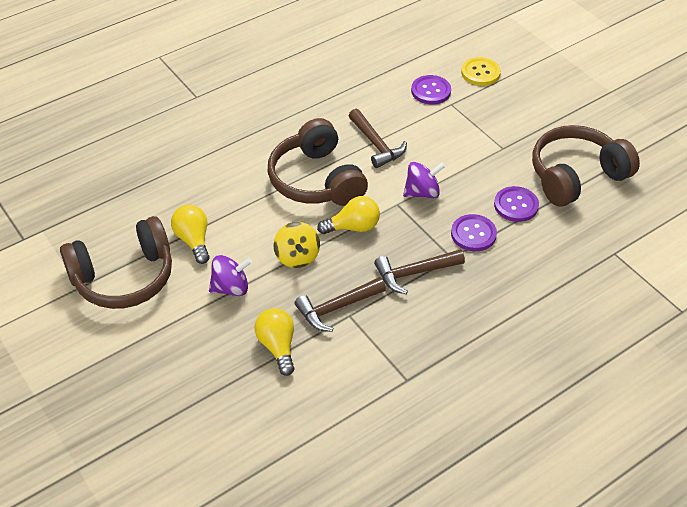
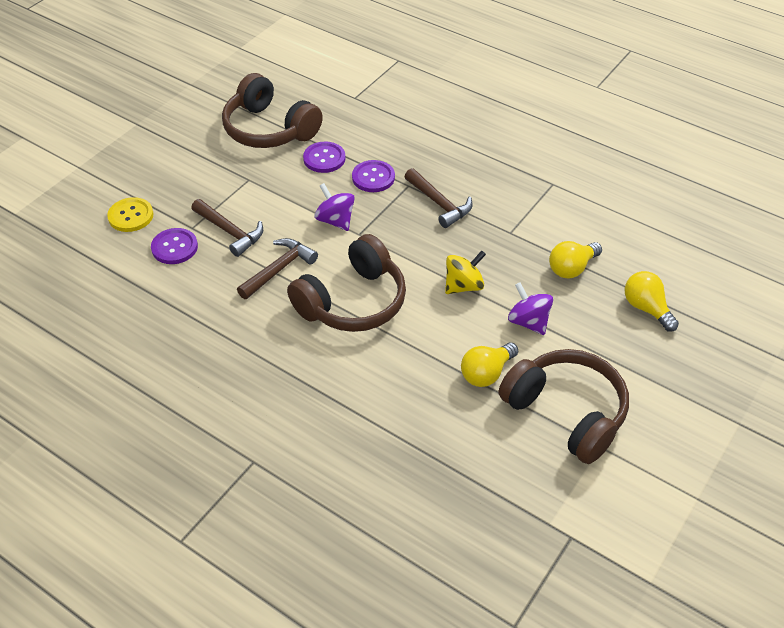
camera: 110 degrees left, 0 degrees up
(336, 308) = (507, 242): brown hammer -> brown hammer (230, 232)
(353, 227) = (405, 257): yellow light bulb -> yellow light bulb (646, 308)

